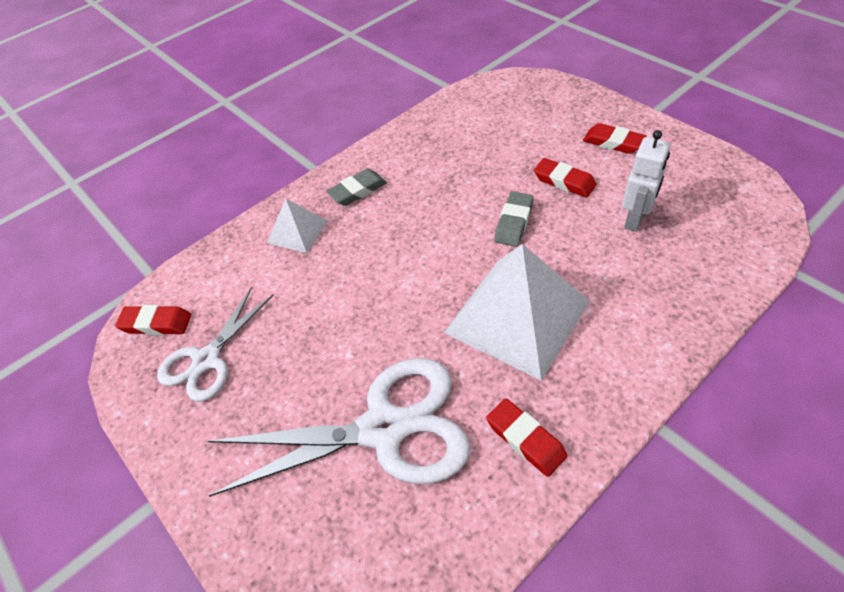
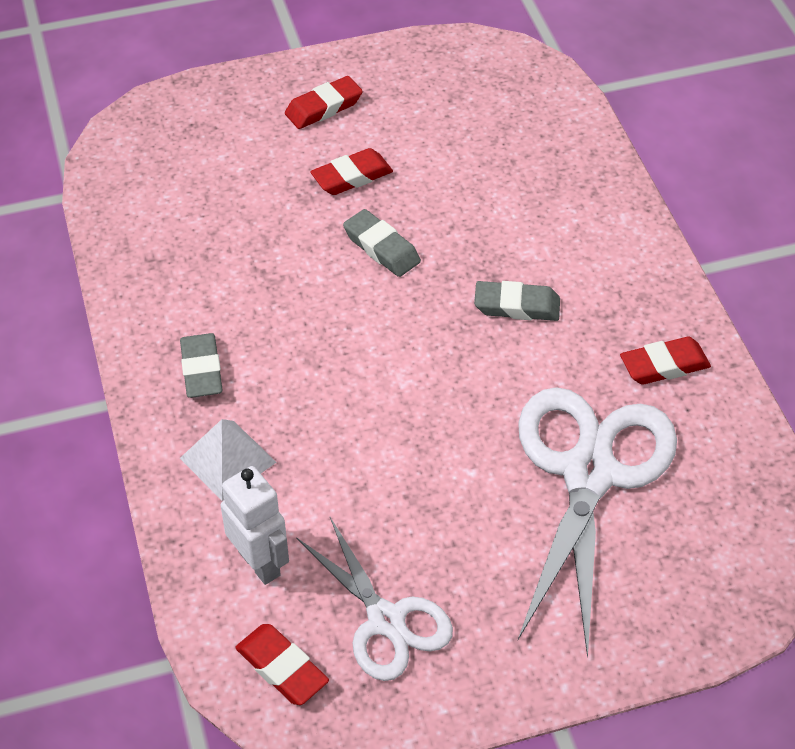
camera: 70 degrees left, 0 degrees up
(156, 323) = (282, 668): red eraser -> red eraser turned 75 degrees counterclockwise
(517, 316) = (516, 306): white pyramid -> grey eraser
(635, 219) = (454, 153): white robot -> white robot (260, 563)

